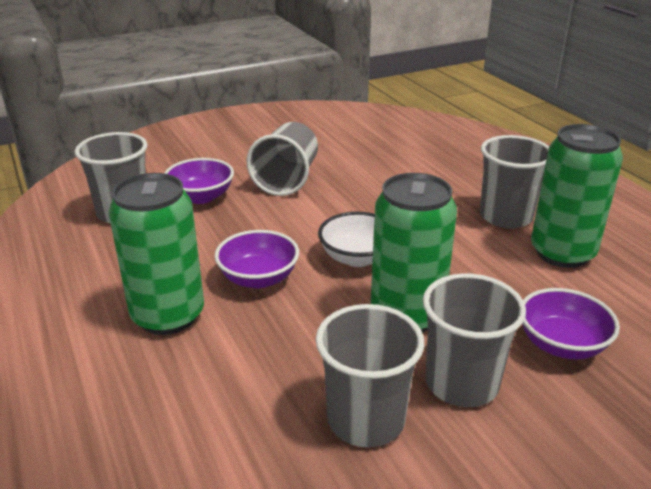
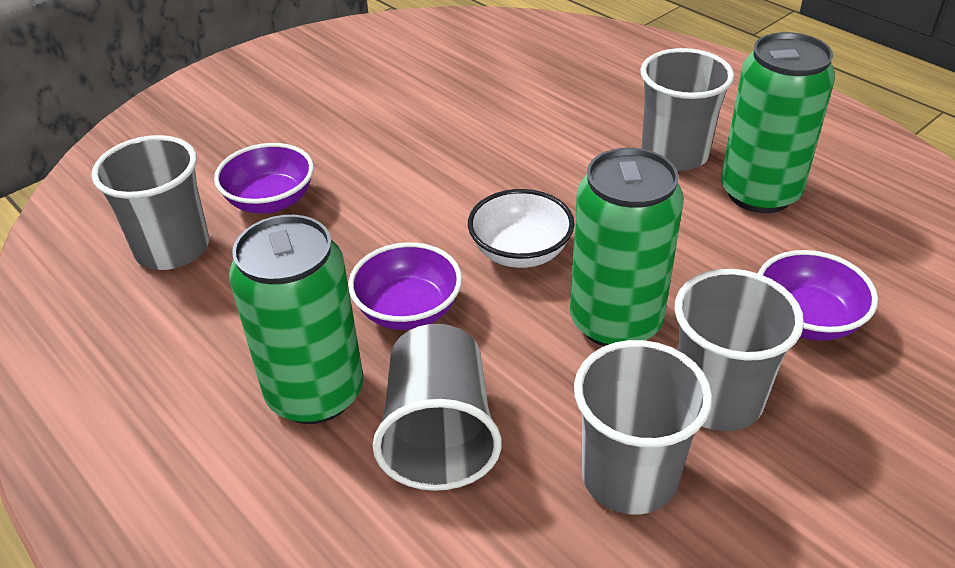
camera: 15 degrees left, 10 degrees up
(287, 179) = (375, 151): grey cup -> grey cup (439, 435)

